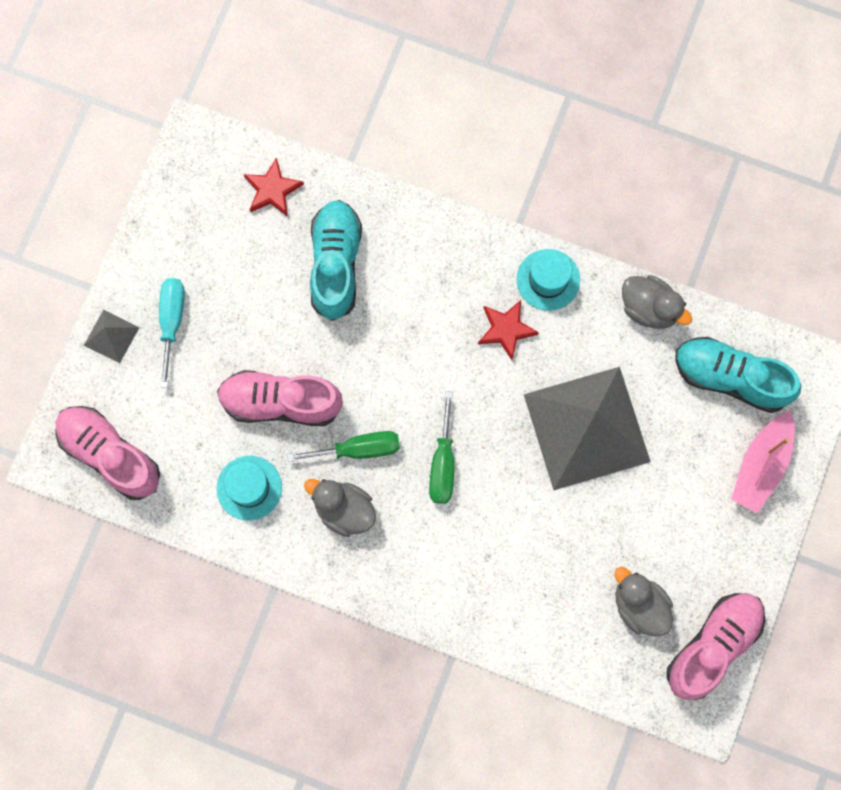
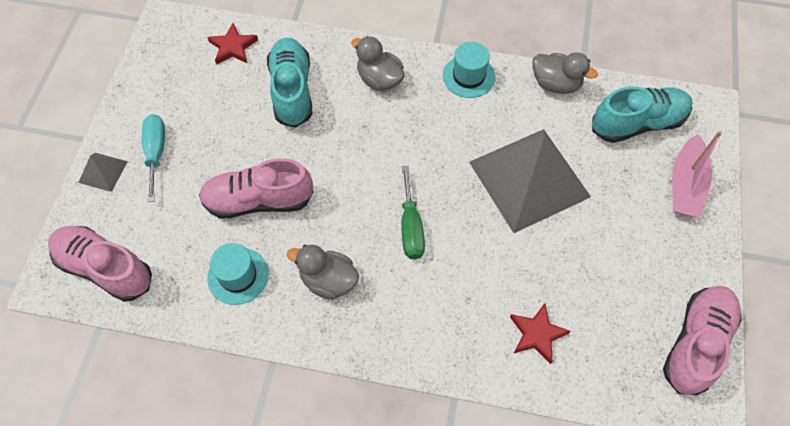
camera: 10 degrees left, 15 degrees down
(358, 449) = (333, 227): green screwdriver -> none
(506, 329) = (443, 116): red star -> red star (537, 334)
(639, 605) = (617, 319): grey duck -> grey duck (379, 79)
(730, 378) = (637, 123): turquoise shoe -> turquoise shoe turned 150 degrees clockwise

